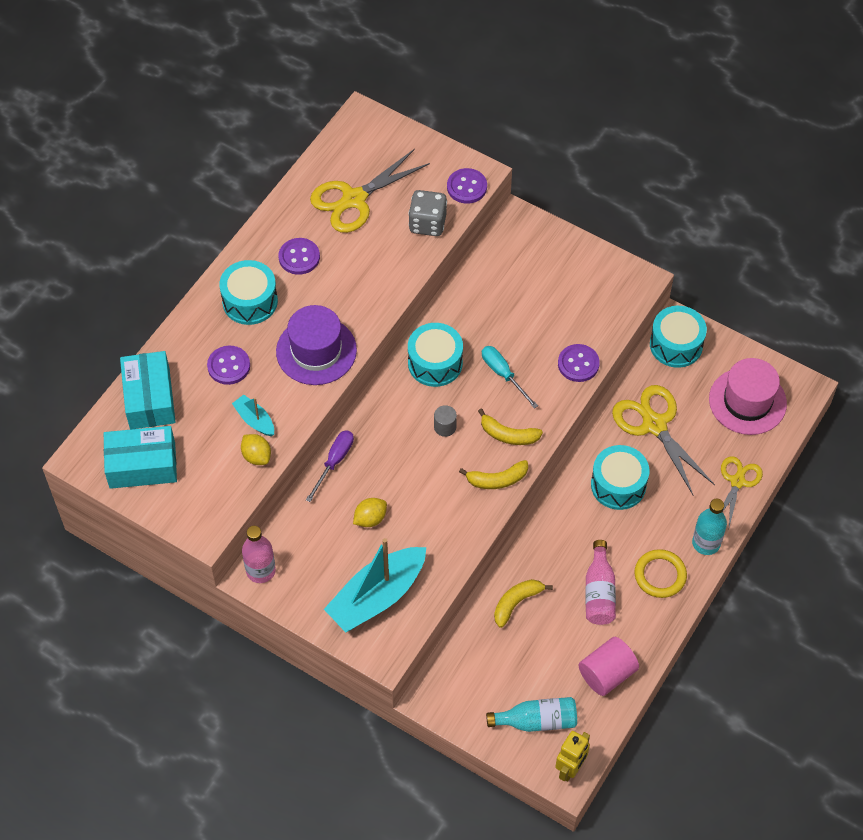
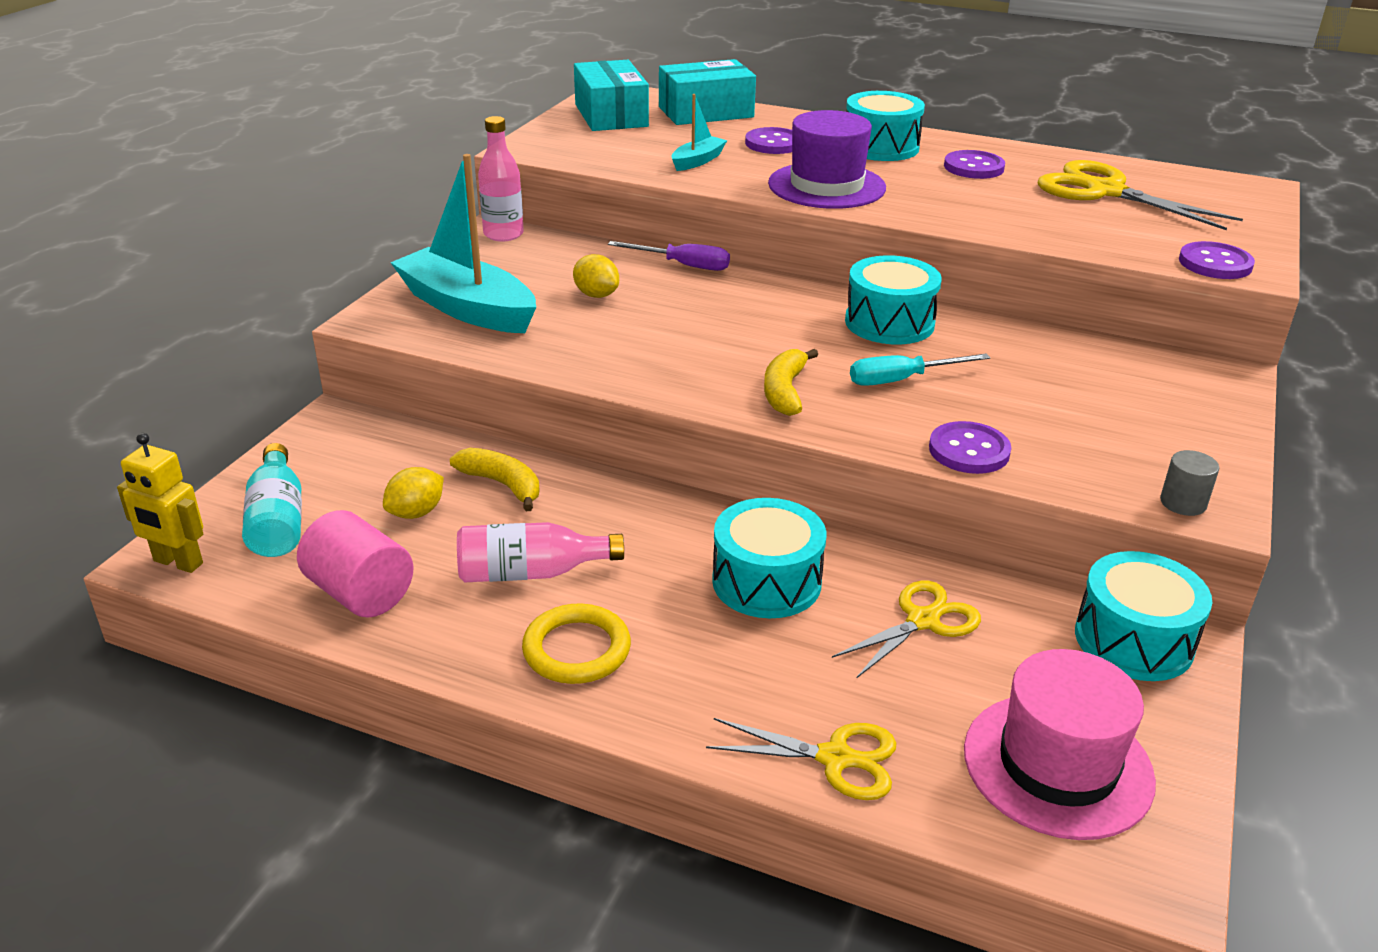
camera: 80 degrees right, 25 degrees down
(256, 456) = (642, 165): yellow lemon -> yellow lemon (416, 512)
(427, 223) = (1112, 240): grey dice -> none
(445, 427) = (776, 338): grey cylinder -> grey cylinder (1183, 503)
(497, 480) = (693, 387): yellow banana -> none
(503, 374) = (902, 380): turquoise screwdriver -> turquoise screwdriver turned 150 degrees counterclockwise
(654, 425) = (923, 621): yellow scissors -> yellow scissors, size x0.62
(706, 543) = (664, 714): turquoise bottle -> none

